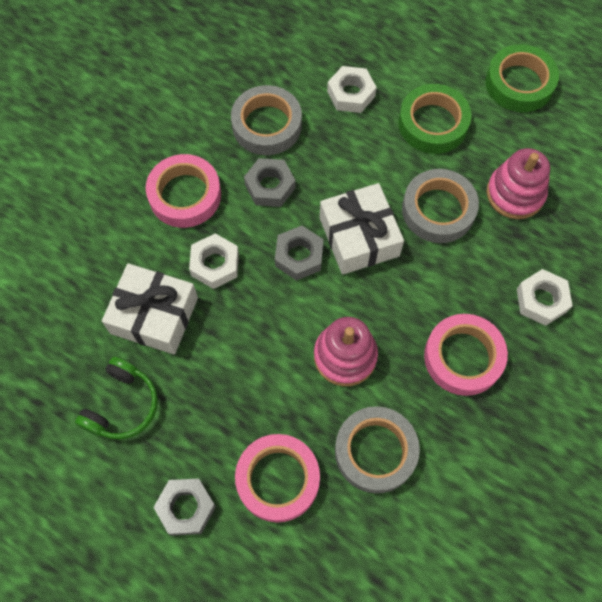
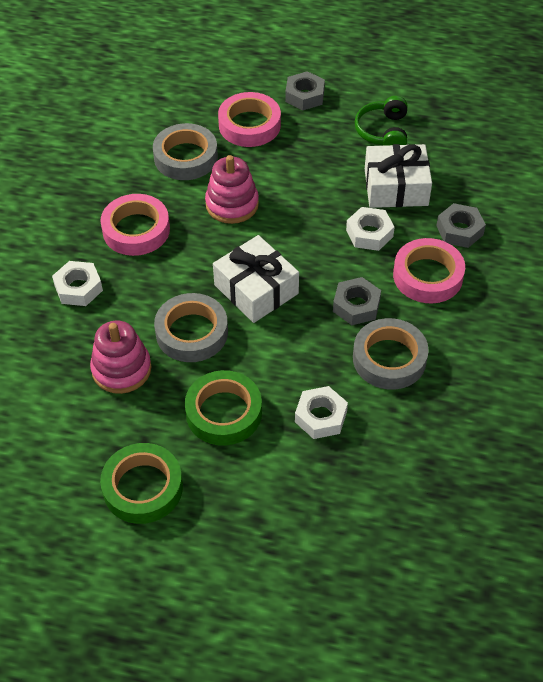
camera: 160 degrees right, 15 degrees down
(299, 256) = (302, 259): grey nut -> grey nut (459, 230)

